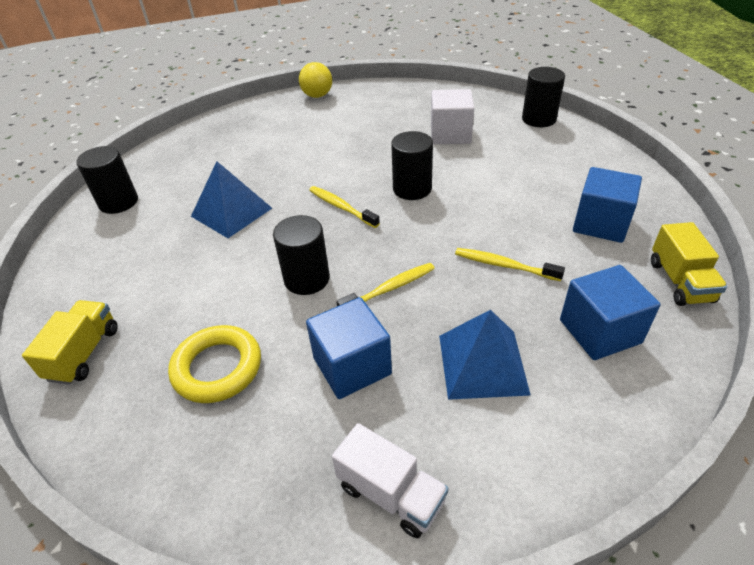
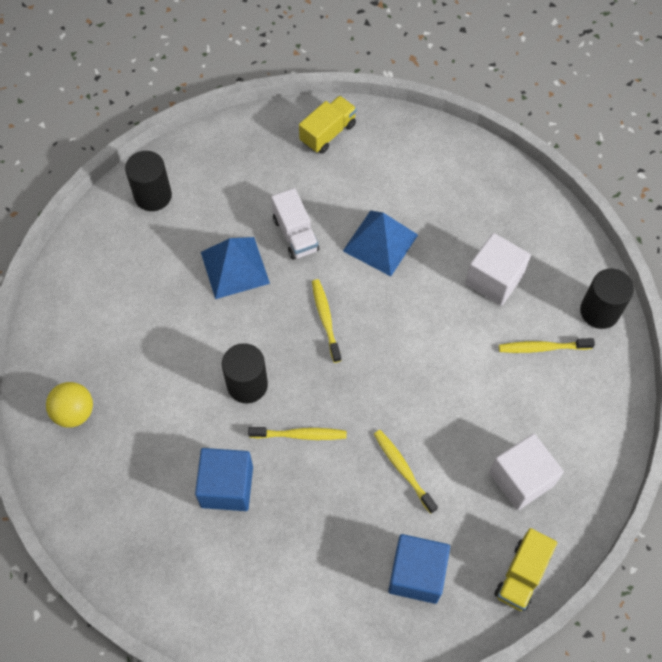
camera: 30 degrees right, 20 degrees up
(84, 353) = (63, 358): yellow truck -> yellow truck (328, 133)
(217, 368) = (141, 429): yellow ring -> none
(317, 96) = (412, 133): yellow ball -> yellow ball (74, 412)
(391, 493) = (188, 592): white truck -> white truck (295, 234)
(412, 189) = (400, 334): black cylinder -> none
(482, 364) = (313, 543): blue pyramid -> blue pyramid (380, 242)
(524, 150) = (542, 348): none -> yellow toothbrush
(600, 223) = (521, 479): blue cube -> white cube

